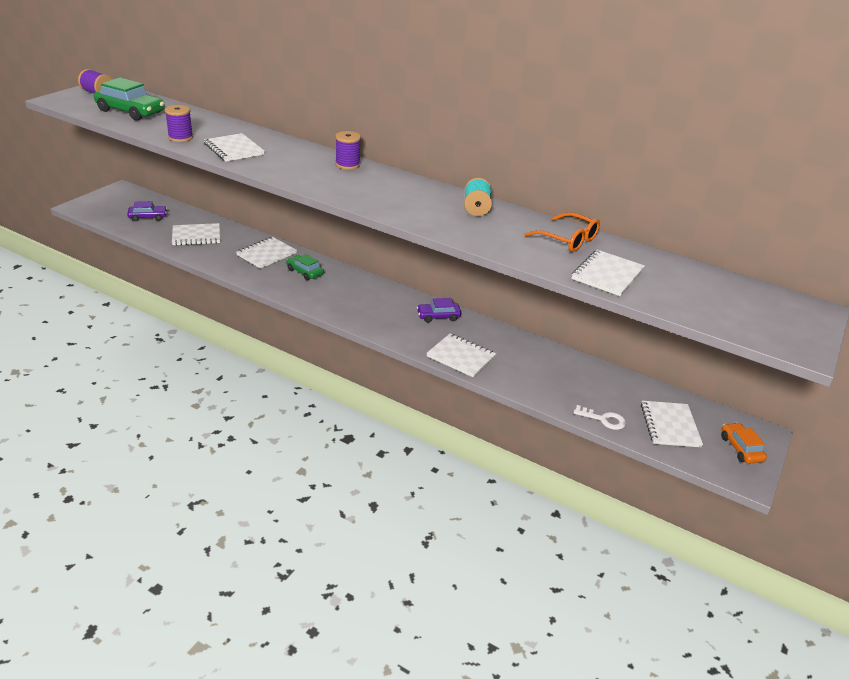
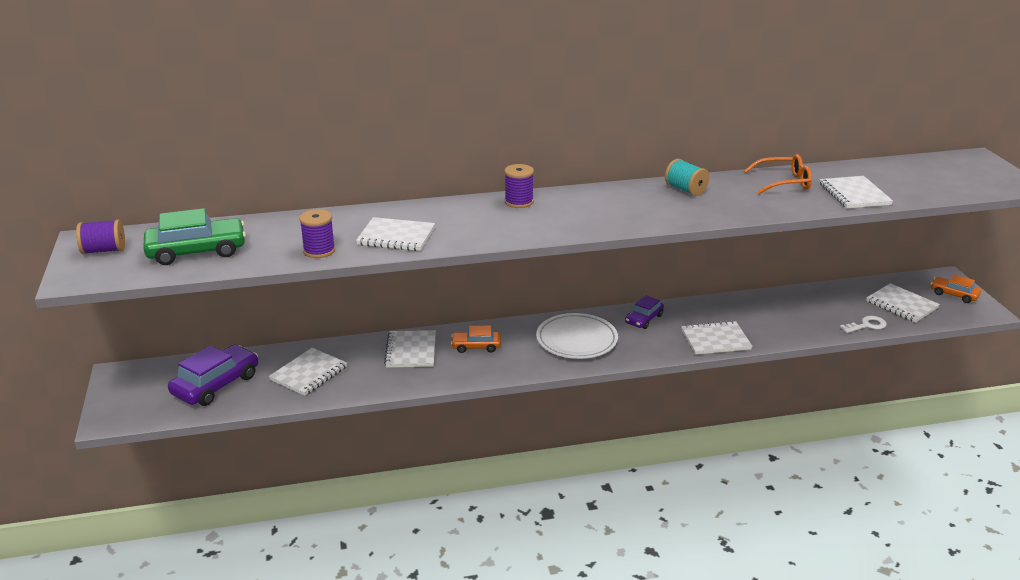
camera: 40 degrees left, 5 degrees down
(148, 217) = (216, 385): purple car -> purple car, size x1.71
(305, 272) = (476, 346): green car -> orange car
(369, 303) = (576, 340): none -> white plate

